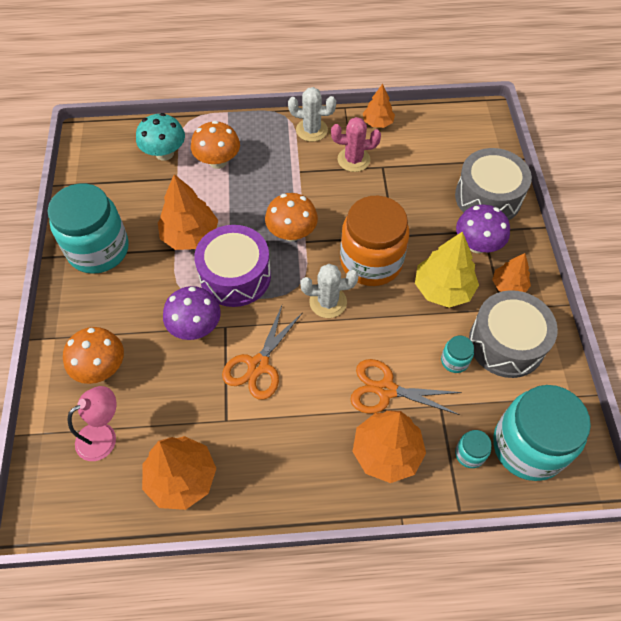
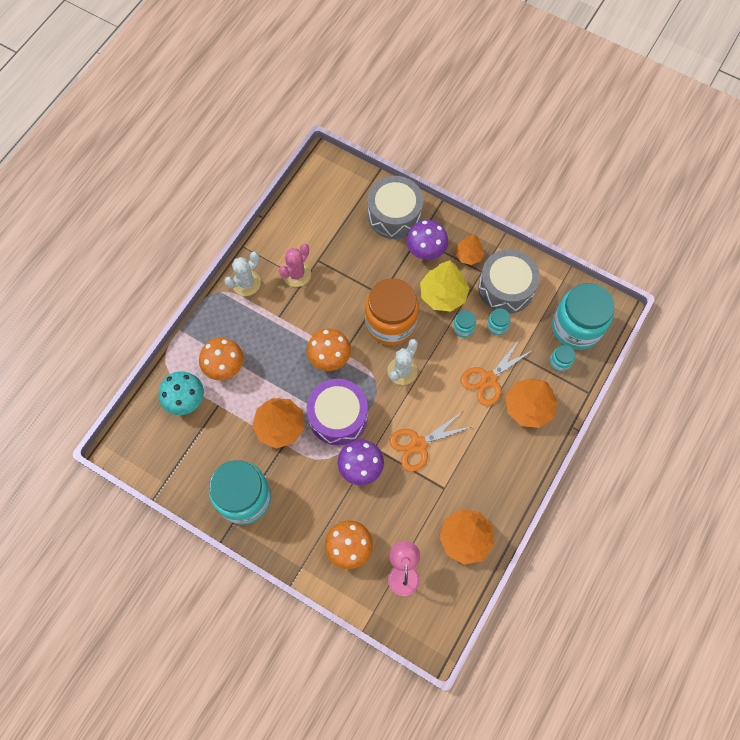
camera: 55 degrees left, 10 degrees up
(258, 365) = (418, 444): orange scissors -> orange scissors turned 90 degrees clockwise
(377, 122) = (275, 235): orange tree -> none
(423, 329) = (463, 328): none -> turquoise jar

